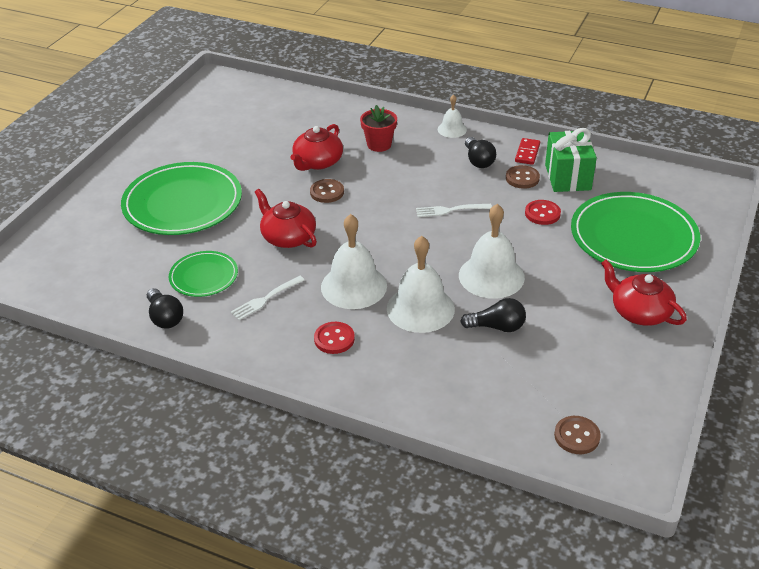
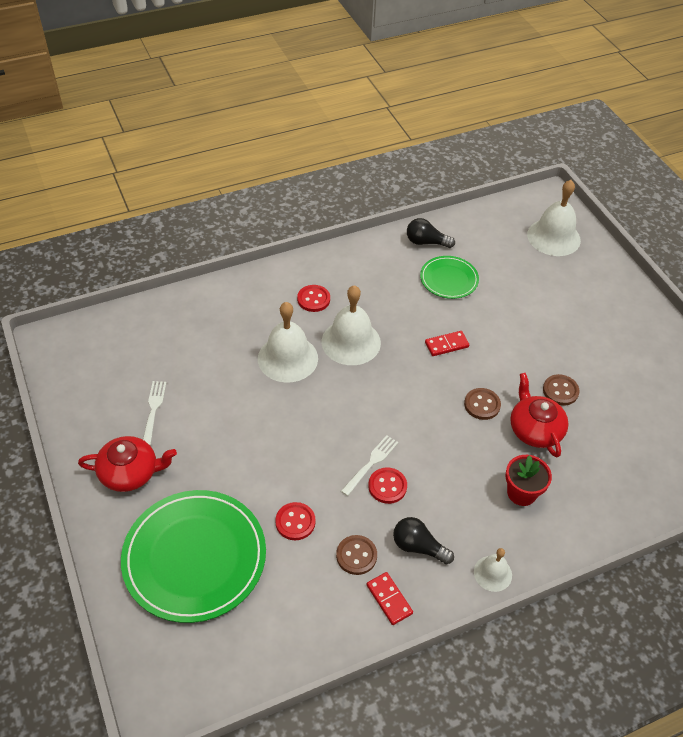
camera: 130 degrees right, 10 degrees up
(182, 203) = (554, 316): green plate -> none
(265, 299) = (390, 293): white fork -> white fork (153, 410)
(288, 237) = (446, 345): red teapot -> red domino
(456, 194) = (387, 486): none -> red button
(491, 276) = (269, 422): white bell -> white bell (553, 237)
(497, 327) = (222, 382): black light bulb -> none
(567, 177) = (319, 594): green gift -> none
(577, 436) = (102, 343): brown button -> brown button (560, 391)

